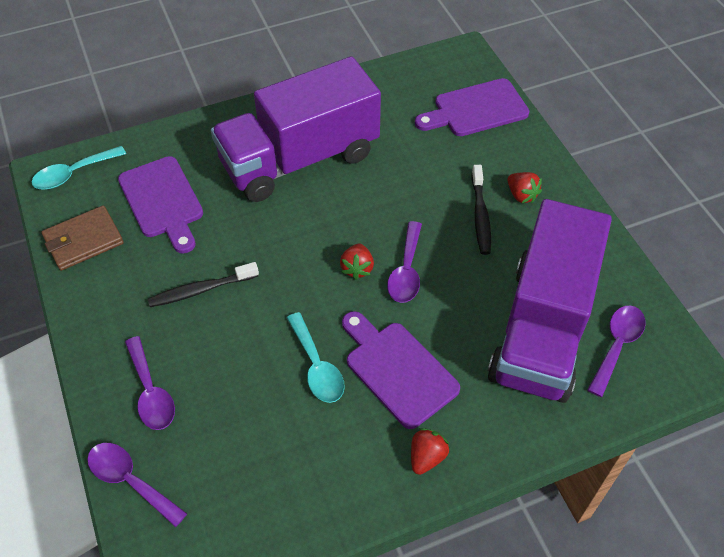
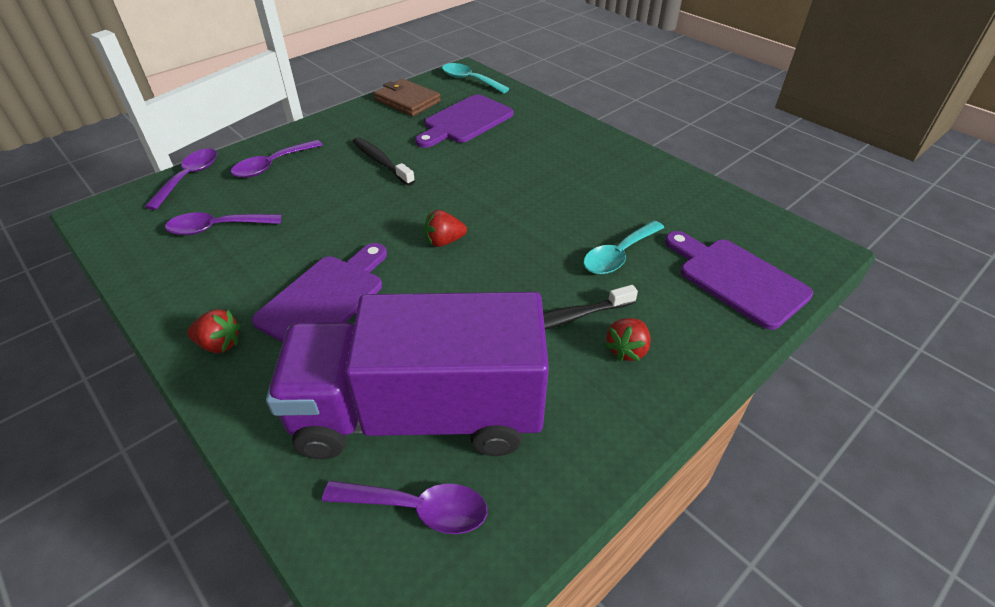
camera: 70 degrees right, 10 degrees down
(299, 159) = (561, 175): purple truck -> none
(316, 366) = (317, 243): turquoise spoon -> turquoise spoon (618, 255)
(406, 271) = (457, 276): purple spoon -> purple spoon (217, 228)

